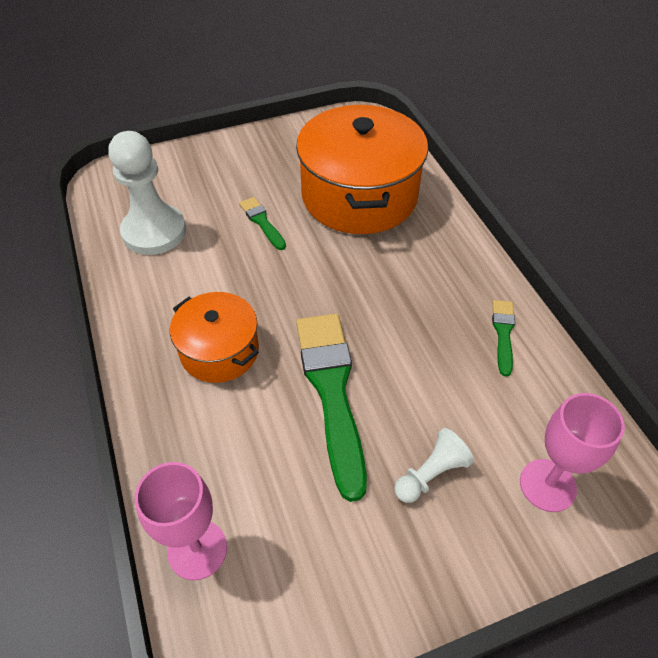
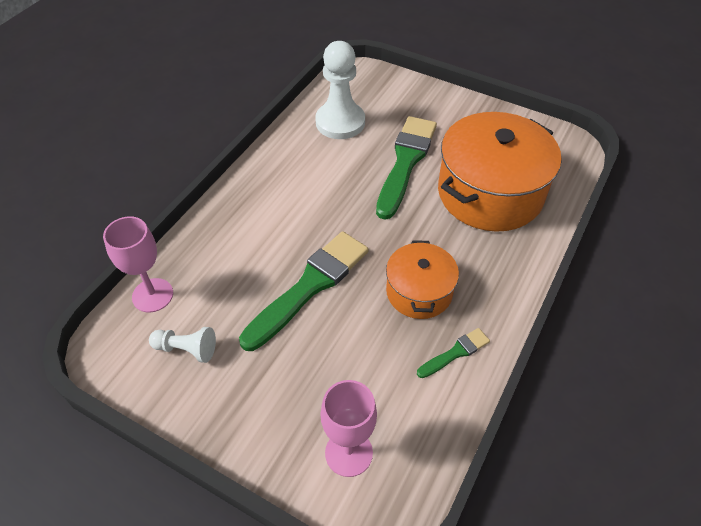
camera: 50 degrees right, 0 degrees up
(219, 350) = (286, 213): orange pot -> orange pot (419, 292)
(262, 222) = (405, 162): green brush -> green brush, size x2.12
(431, 474) = (297, 378): white pawn -> white pawn (186, 349)

